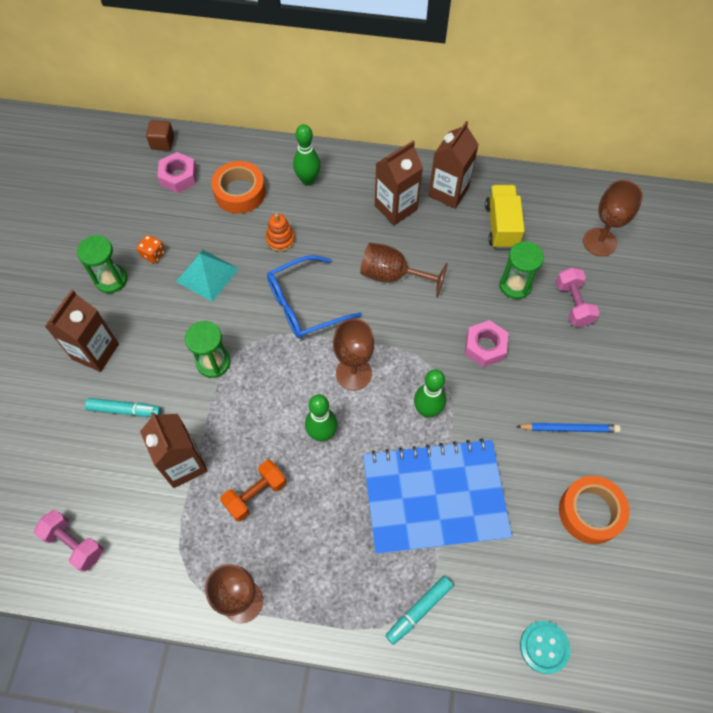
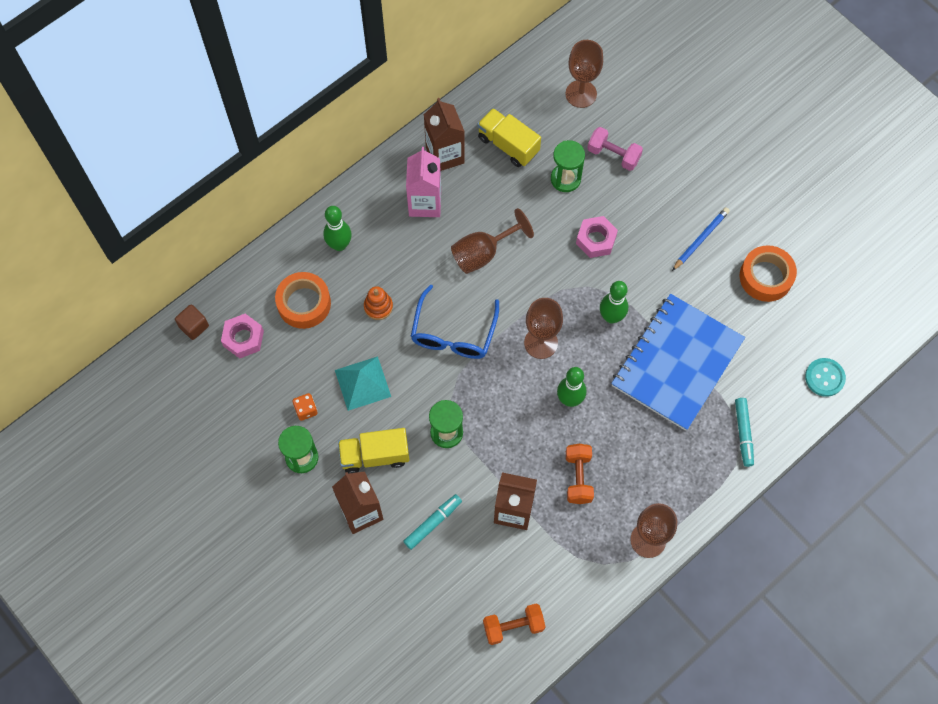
camera: 50 degrees left, 5 degrees up
(74, 544) = (513, 626): pink dumbbell -> orange dumbbell
(152, 326) = (375, 455): none -> yellow truck
(396, 208) = (425, 203): brown carton -> pink carton

